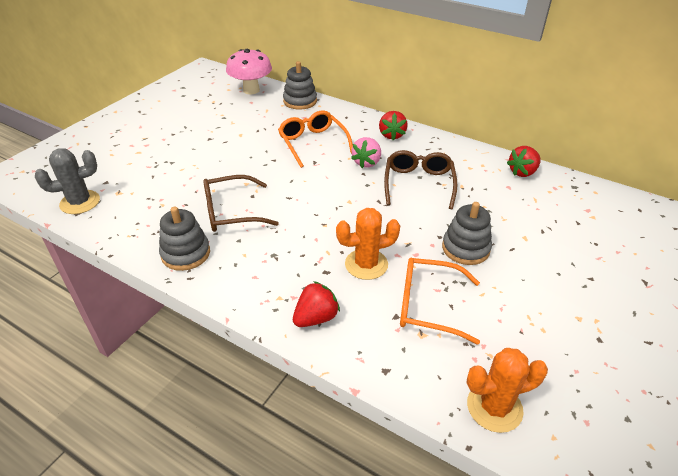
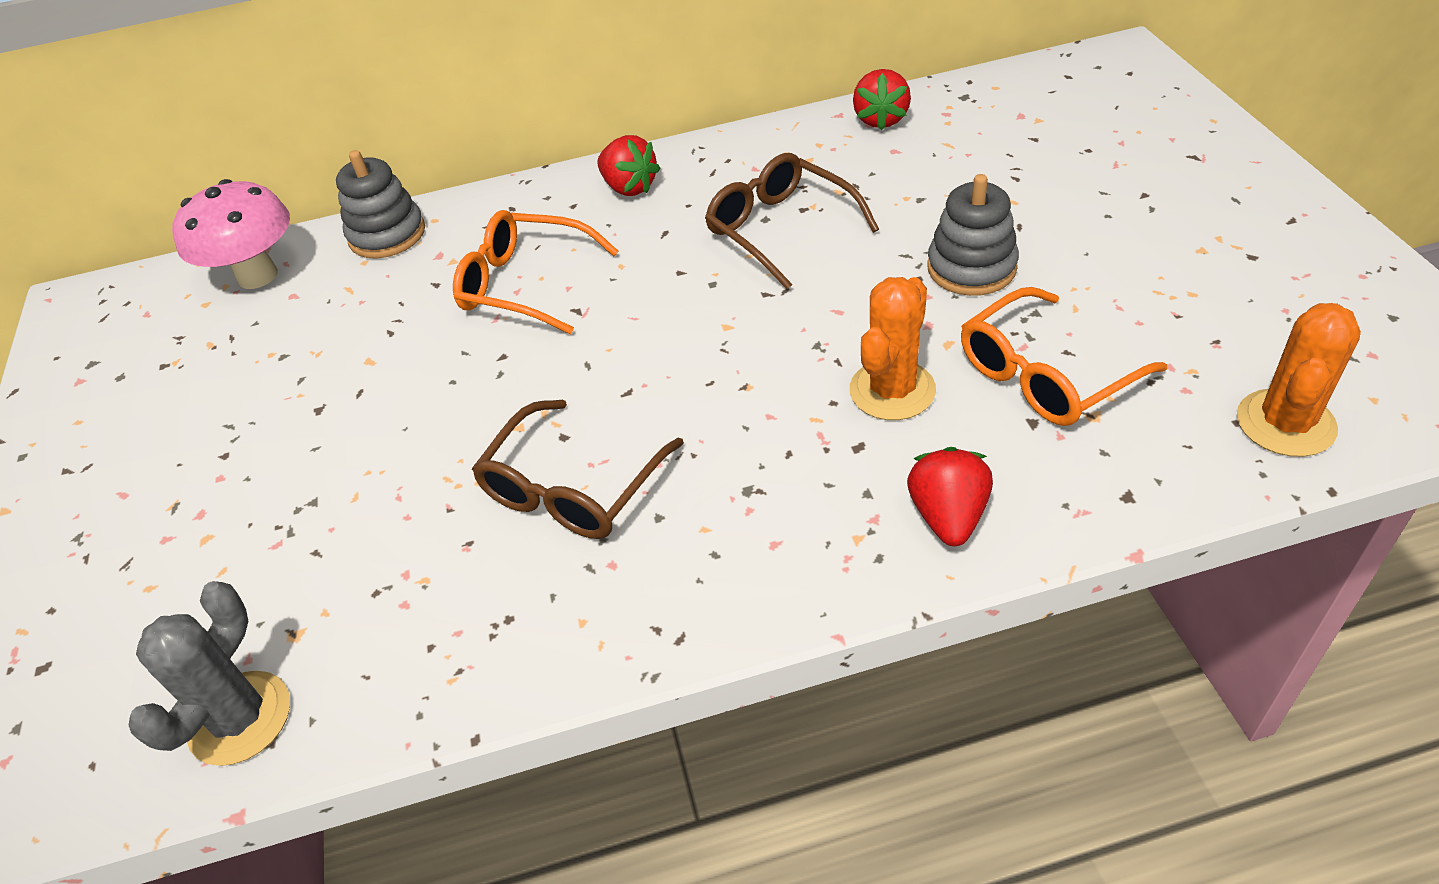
camera: 40 degrees left, 5 degrees up
(186, 253) = (608, 612): grey stacking toy -> none
(367, 162) = (659, 253): pink strawberry -> none

